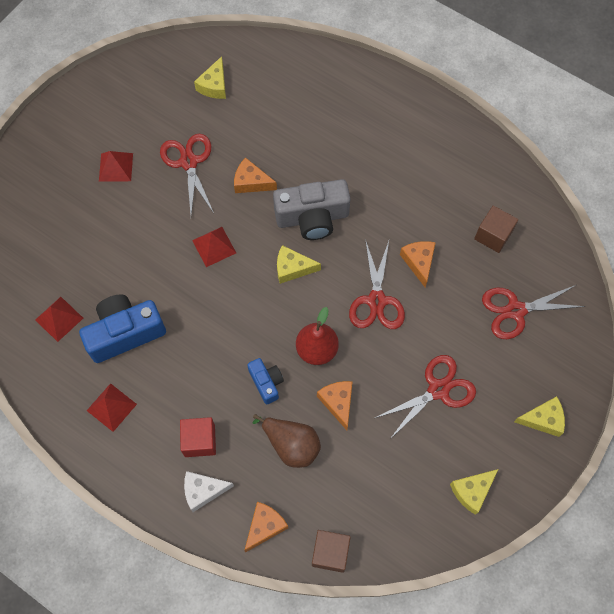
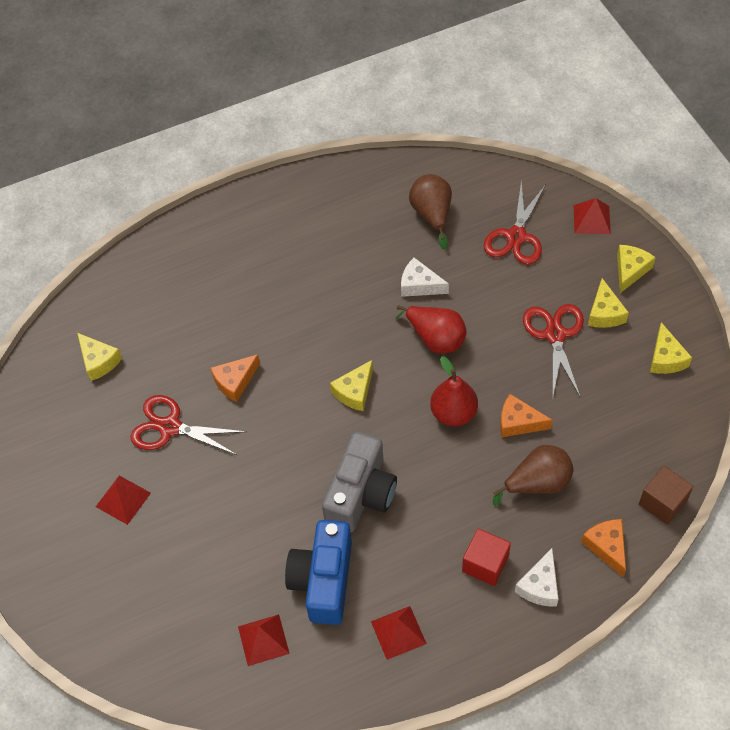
camera: 55 degrees left, 10 degrees down
(214, 246) = (282, 450): red pyramid -> red pyramid (591, 219)
(266, 383) = (460, 474): blue camera -> none
(312, 217) = (312, 348): grey camera -> grey camera (361, 494)
(376, 301) = (435, 339): red scissors -> red pear
(419, 262) = (419, 285): orange cheese -> white cheese
(485, 419) = (604, 313): none -> yellow cheese
(493, 235) = (432, 215): brown cube -> brown pear

